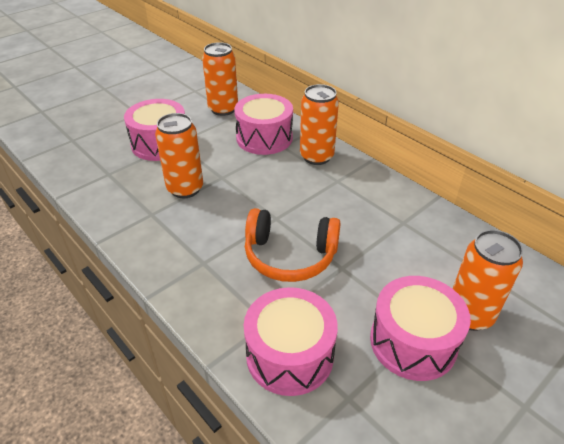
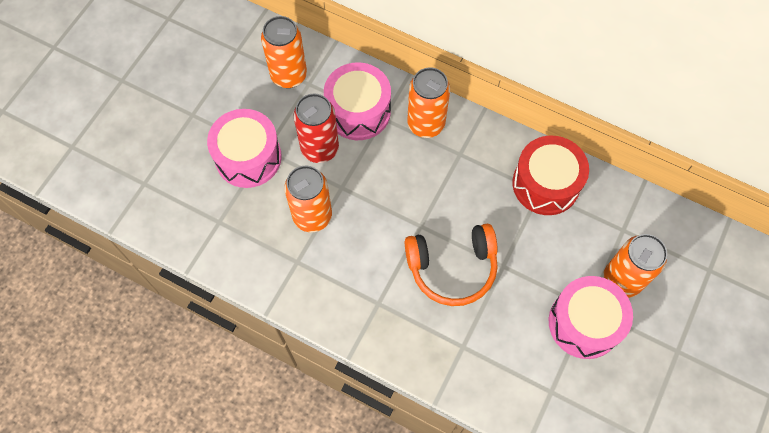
camera: 20 degrees left, 25 degrees up
(219, 151) = (320, 148): none -> red can
(290, 355) = (493, 370): pink drum -> none
(411, 219) = (545, 184): none -> red drum

